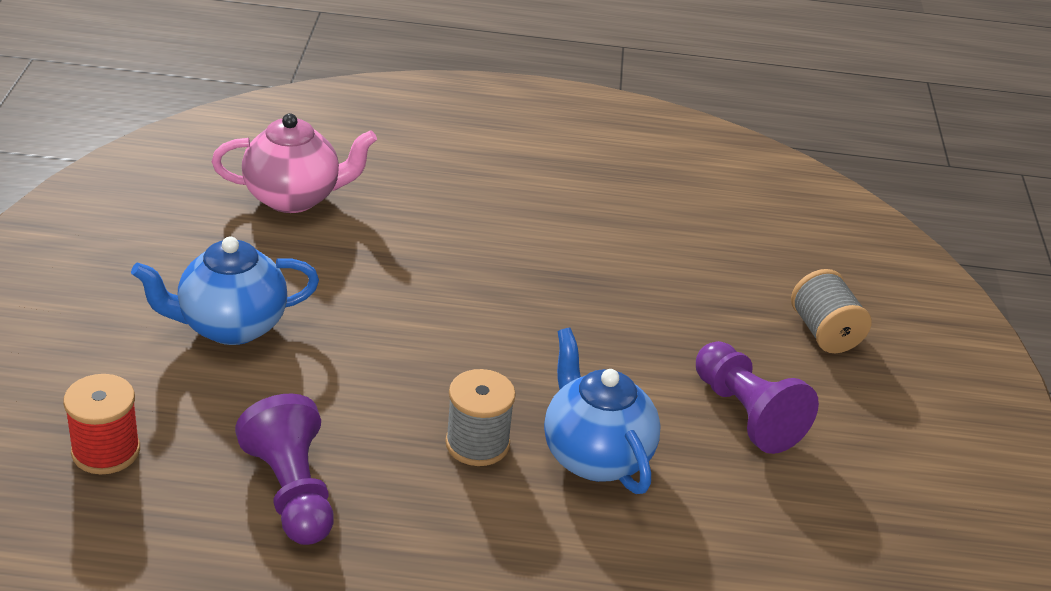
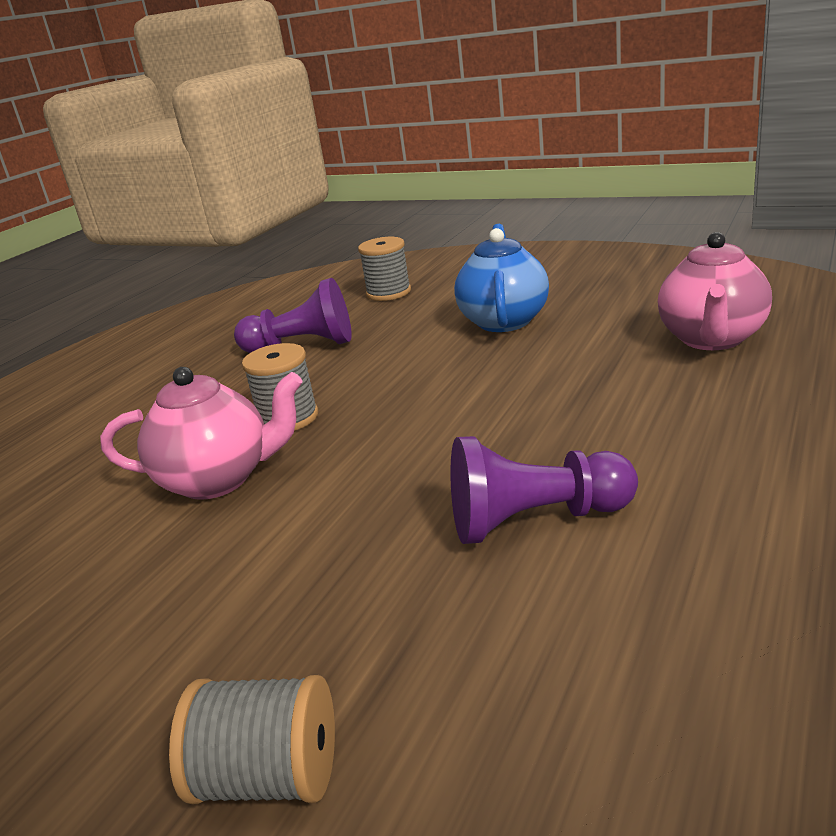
camera: 120 degrees right, 10 degrees down
(106, 451) = (388, 293): red spool -> grey spool
(595, 456) = (219, 479): blue teapot -> pink teapot
(746, 414) = (179, 609): purple pawn -> purple pawn (535, 520)

